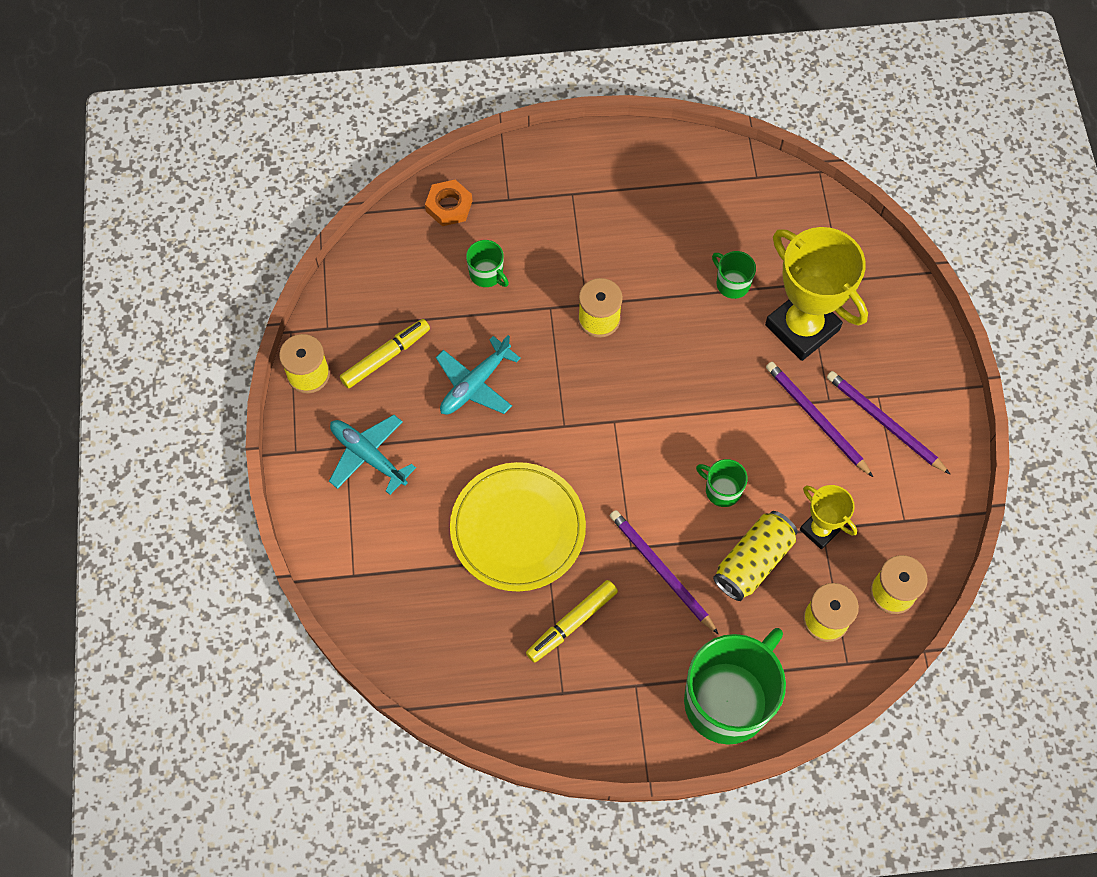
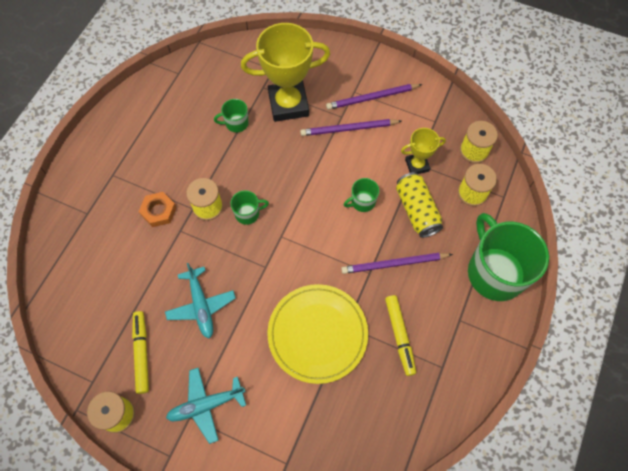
camera: 60 degrees left, 0 degrees up
(449, 206) = (63, 252): orange nut -> orange nut (158, 211)
(487, 274) = (129, 255): green mug -> green mug (248, 213)

